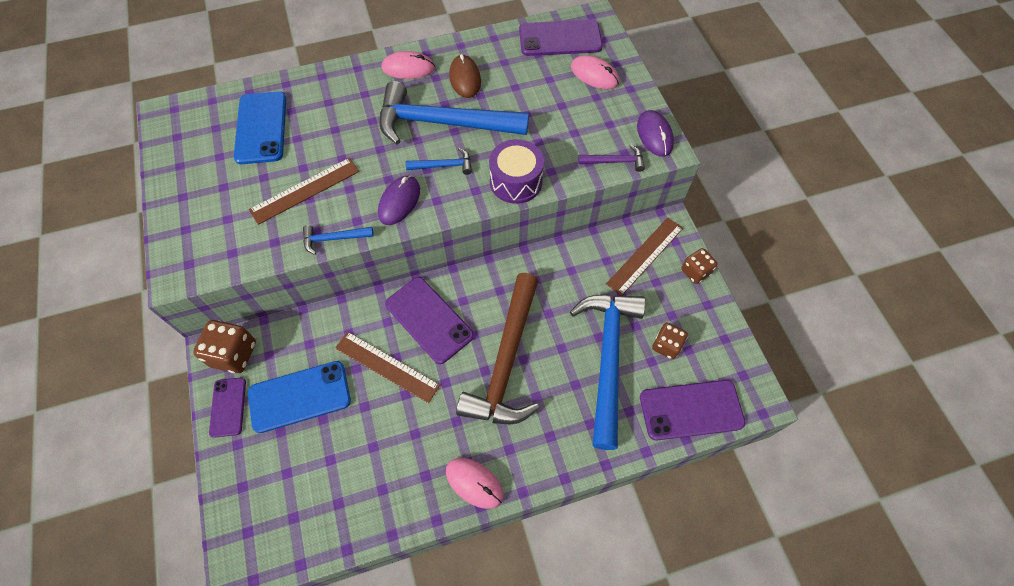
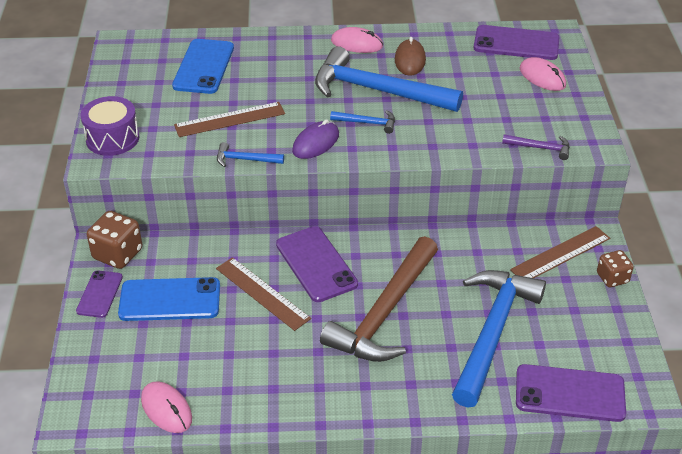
camera: 15 degrees right, 20 degrees down
(474, 483) = (320, 405): pink mouse -> pink mouse (166, 409)
(516, 181) = (434, 147): purple drum -> purple drum (112, 138)
(654, 135) = (589, 134): purple mouse -> none
(666, 345) = (560, 334): brown dice -> none

